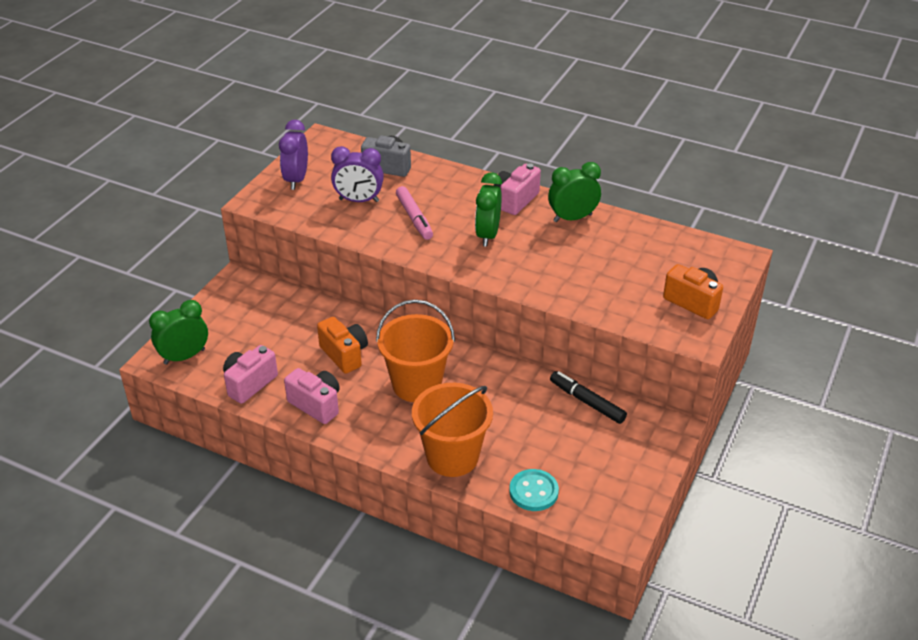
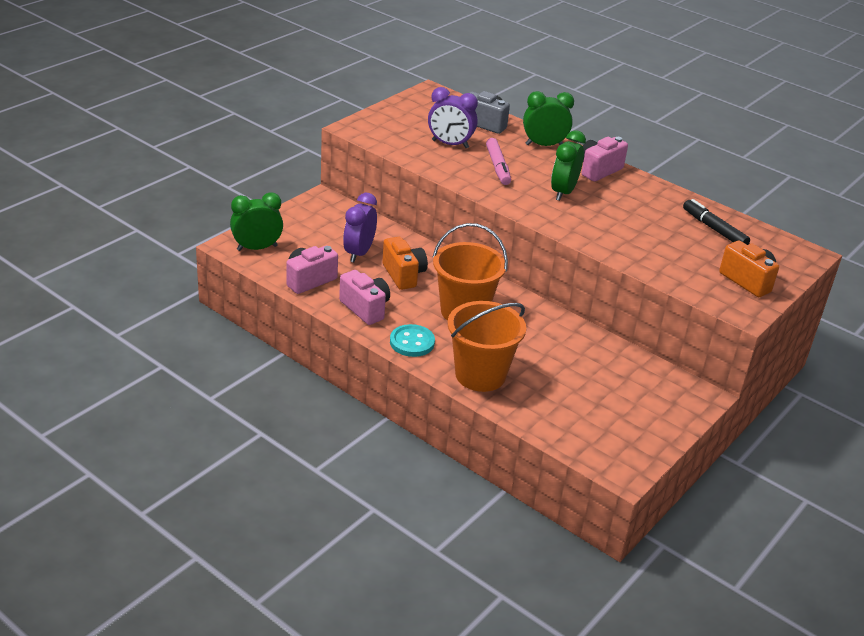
camera: 10 degrees right, 5 degrees down
(296, 180) = (397, 118): purple clock -> purple clock (359, 253)
(533, 491) = (550, 418): turquoise button -> turquoise button (412, 342)
(572, 218) = (649, 194): green clock -> green clock (544, 145)
(587, 402) = (624, 358): black marker -> black marker (714, 229)

